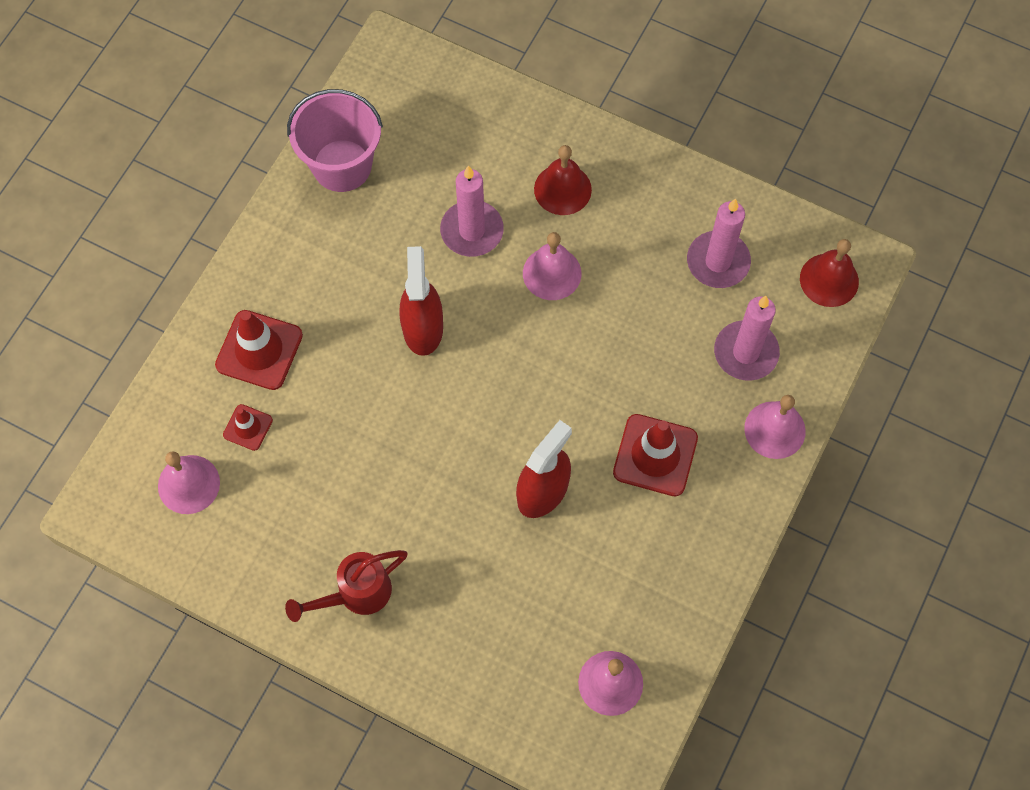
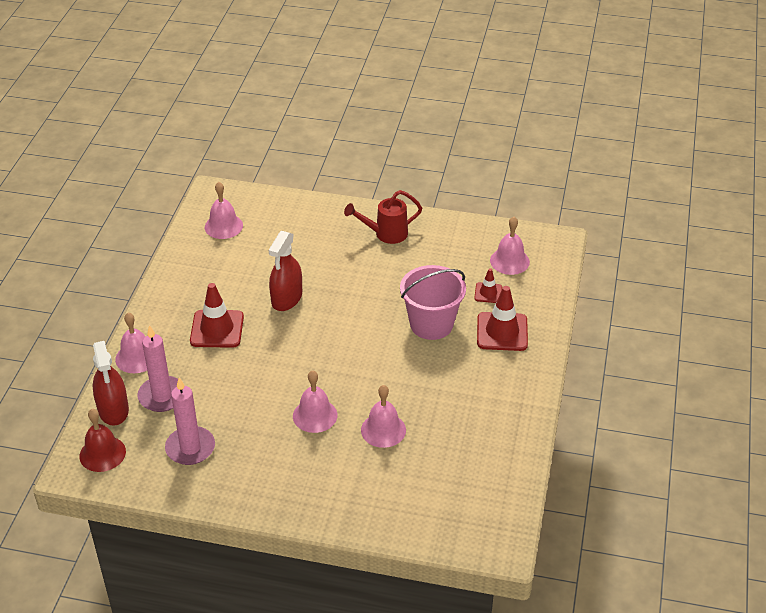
camera: 165 degrees right, 25 degrees down
(342, 165) = (499, 452): pink bucket -> pink bucket (431, 324)
(355, 594) = (385, 234): red watering can -> red watering can turned 150 degrees counterclockwise
(423, 328) = (396, 365): red spray bottle -> red spray bottle (113, 410)
(472, 231) = (383, 430): pink candle -> pink bell
(562, 189) = (322, 472): red bell -> none

